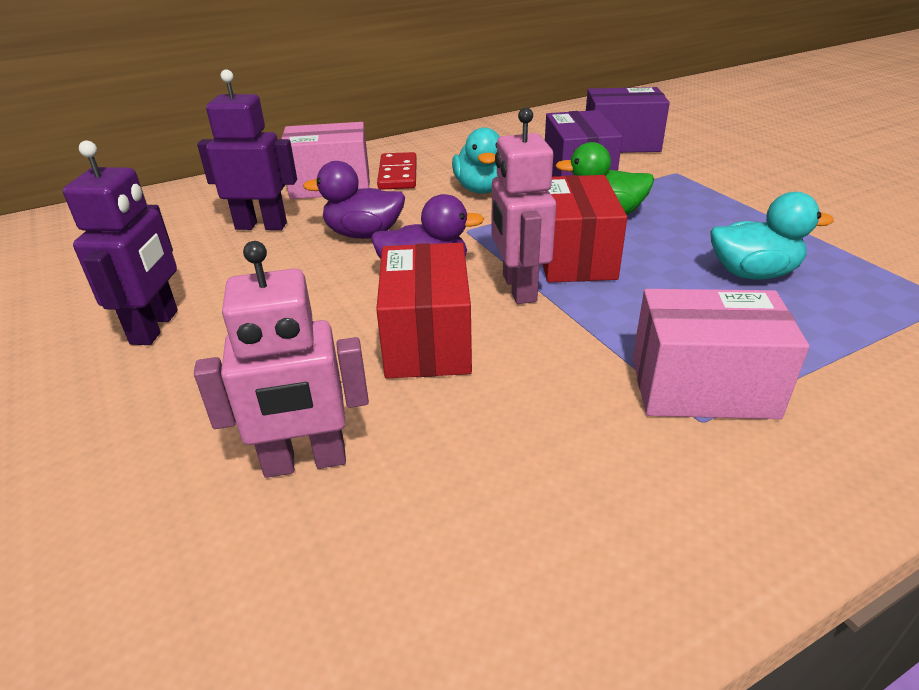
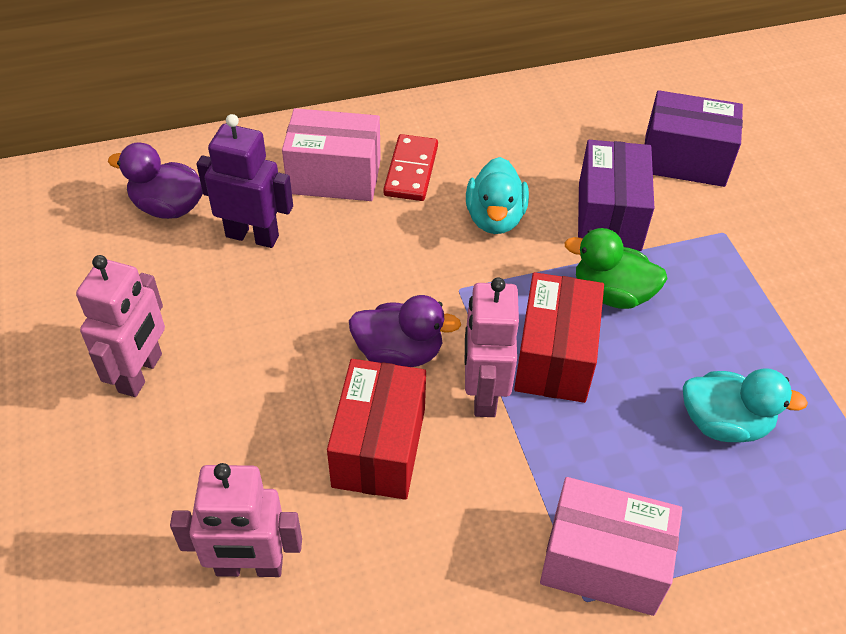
camera: 10 degrees right, 15 degrees up
(155, 327) = (141, 373): purple robot -> pink robot
(364, 234) = (353, 273): purple duck -> purple duck (168, 207)

